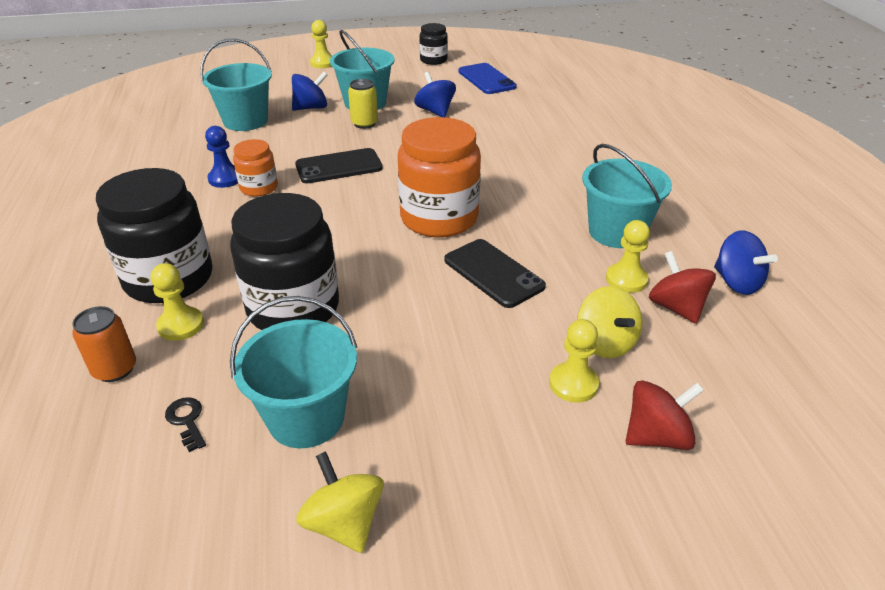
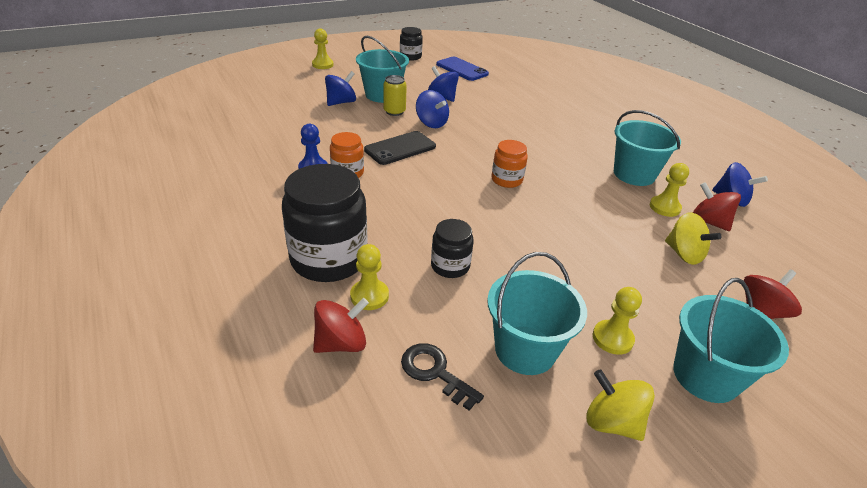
camera: 20 degrees left, 0 degrees up
(115, 369) = (341, 343): orange can -> red spinning top
(187, 420) = (435, 372): black key -> black key, size x1.52
(245, 121) = (293, 118): turquoise bucket -> turquoise bucket (705, 376)
(293, 308) = (450, 266): black jar -> black jar, size x0.52
(398, 141) = (431, 123): none -> blue spinning top
(439, 218) = (506, 180): orange jar -> orange jar, size x0.52
(493, 273) = (575, 216): black phone -> none
(573, 384) = (685, 287): yellow pawn -> yellow pawn (612, 338)

